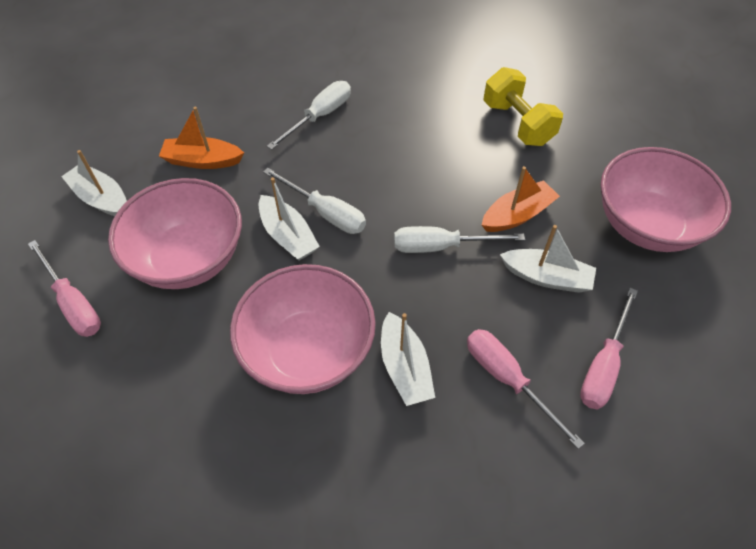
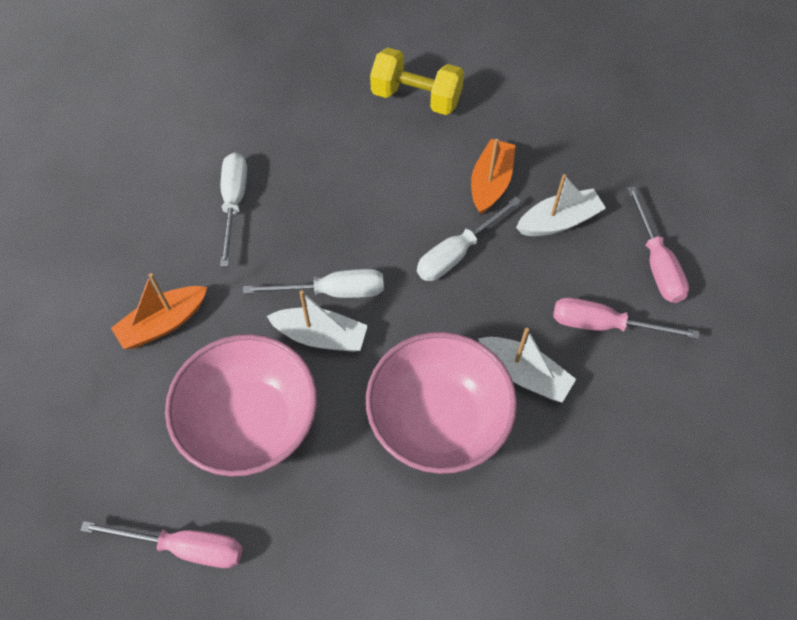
camera: 40 degrees left, 5 degrees up
(101, 199) = (99, 432): white boat -> none
(646, 225) = (590, 126): pink bowl -> none

